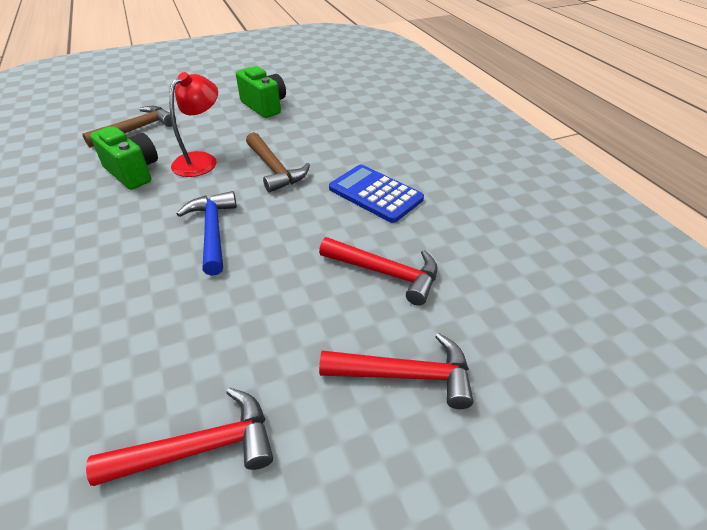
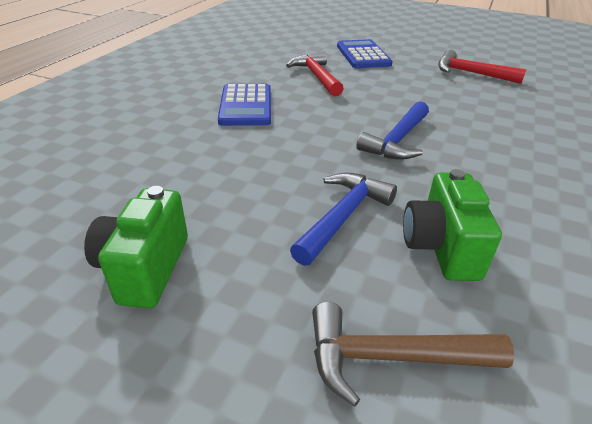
camera: 135 degrees left, 5 degrees down
(201, 160) = (343, 217): red lamp -> blue hammer
(274, 169) = (284, 162): brown hammer -> none
(405, 375) = (363, 55): red hammer -> blue calculator

